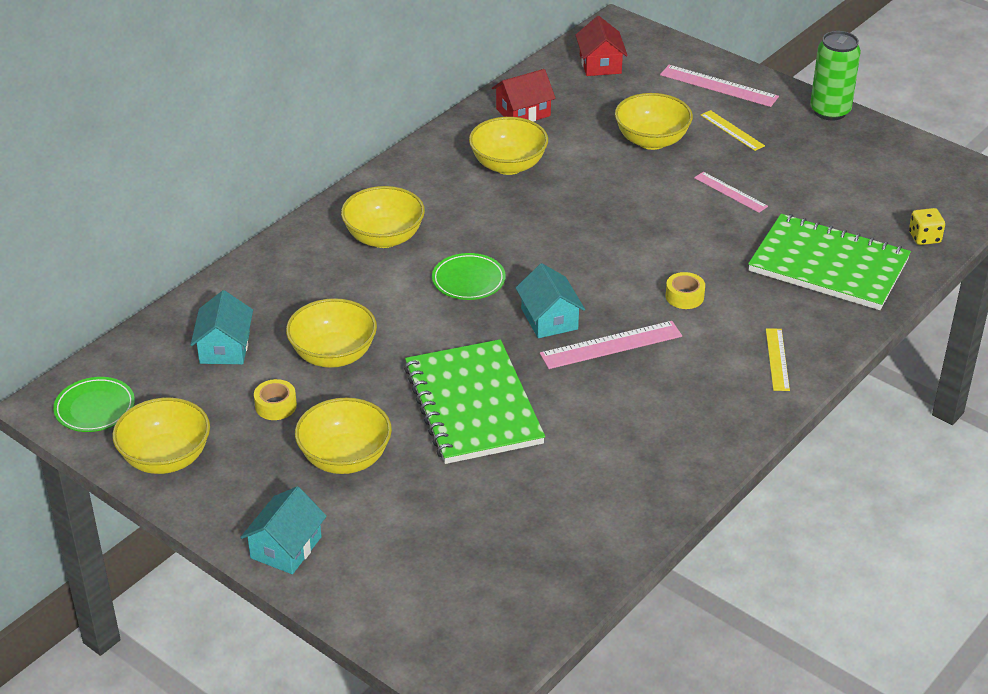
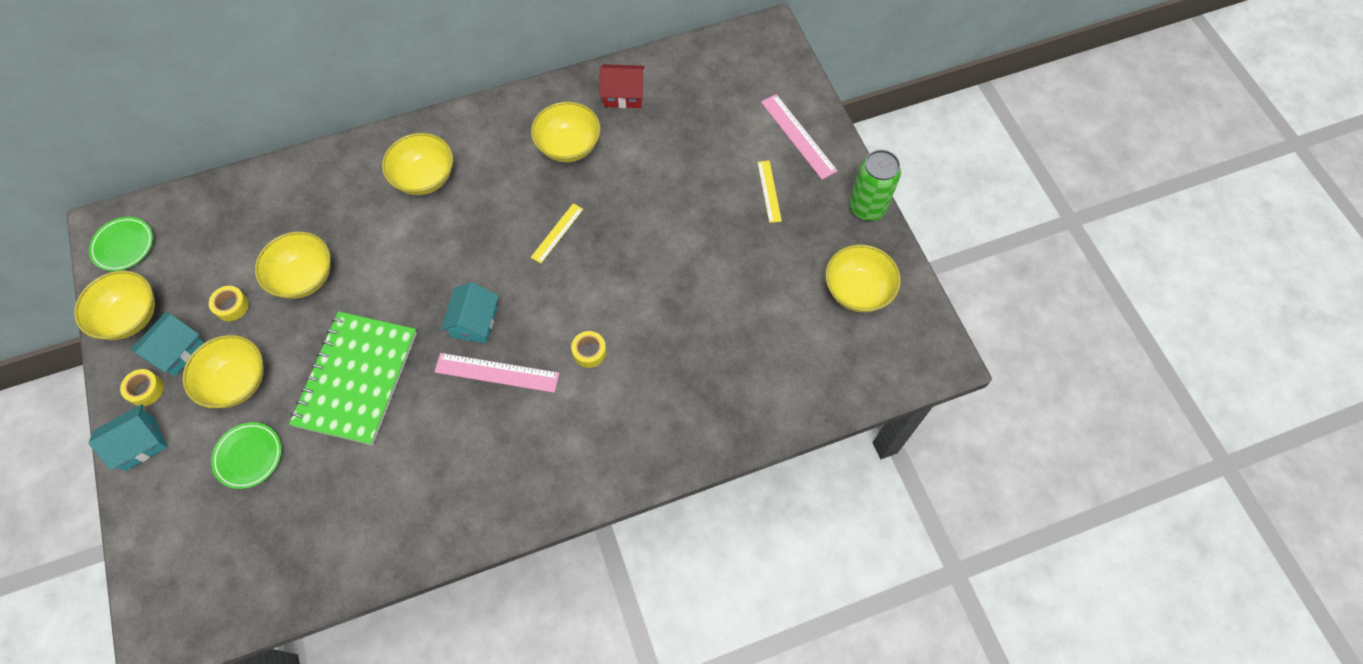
camera: 30 degrees right, 25 degrees up
(224, 347) = (242, 232): turquoise house -> turquoise house (176, 351)
(247, 505) = (146, 390): none -> yellow tape
(468, 280) = (449, 252): green plate -> green plate (248, 456)
(600, 64) = (723, 68): red house -> none
(651, 140) = (697, 172): yellow bowl -> yellow bowl (857, 290)
(730, 192) = (713, 258): pink ruler -> none
(777, 359) = (606, 456): yellow ruler -> yellow ruler (557, 233)
(828, 266) = (725, 378): green notebook -> none
(924, 237) = (829, 389): yellow dice -> none

